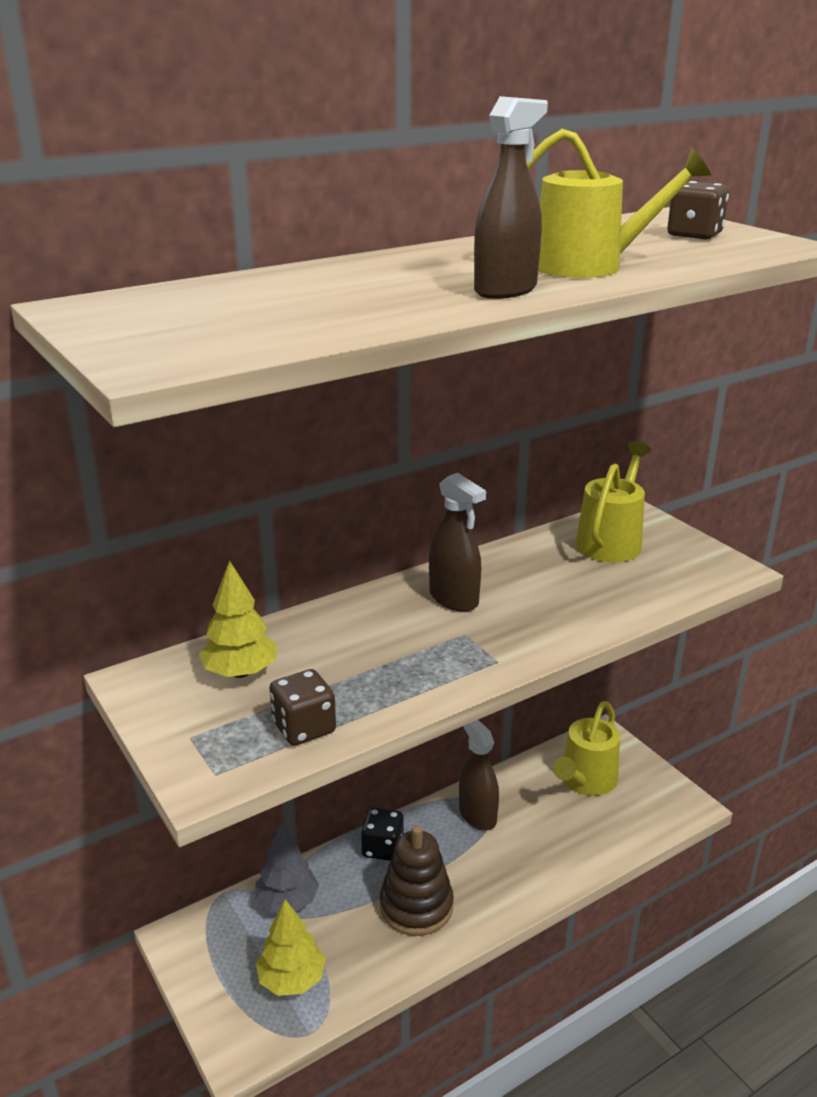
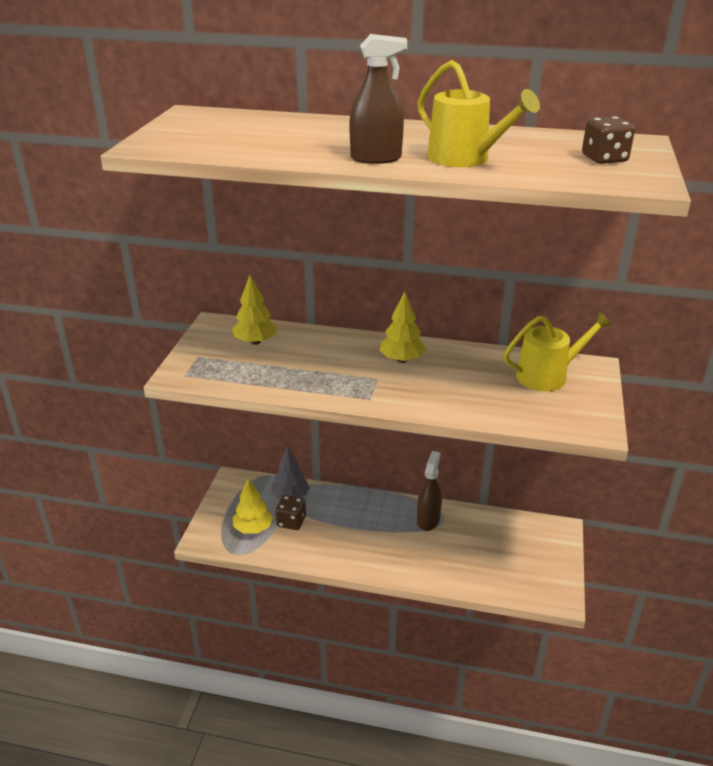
camera: 45 degrees right, 5 degrees up
(304, 728) = (242, 377): brown dice -> brown dice (291, 521)
(382, 848) = (361, 503): black dice -> none
(416, 906) = (342, 538): brown stacking toy -> none
(454, 599) = (402, 360): brown spray bottle -> yellow tree
(585, 781) = (514, 544): yellow watering can -> none

